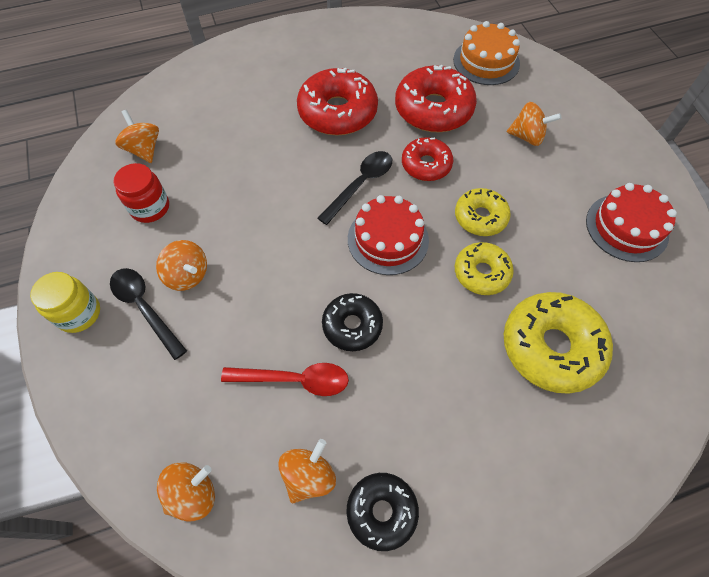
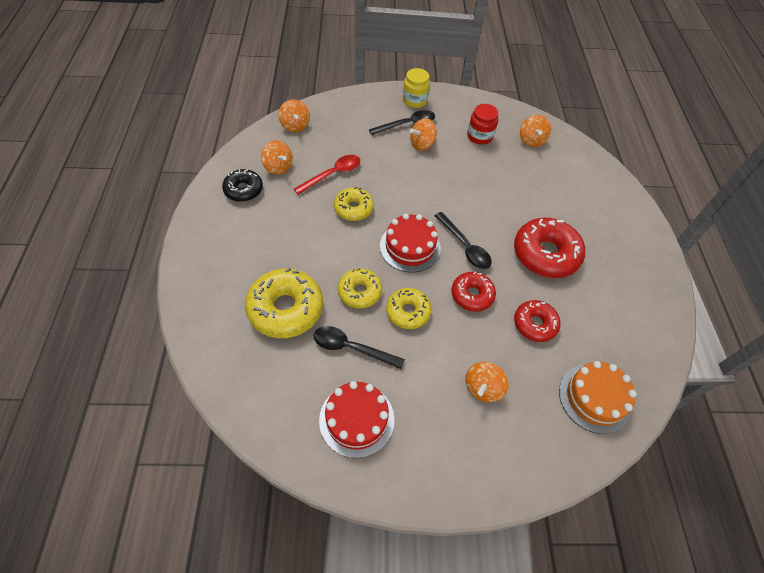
camera: 105 degrees right, 5 degrees down
(144, 149) = (531, 140): orange spinning top -> orange spinning top turned 105 degrees clockwise
(294, 380) = (332, 174): red spoon -> red spoon turned 150 degrees counterclockwise
(352, 325) = (353, 208): black donut -> yellow donut
(433, 109) = (534, 324): red donut -> red donut, size x0.60
(556, 257) = (351, 348): none -> black spoon

